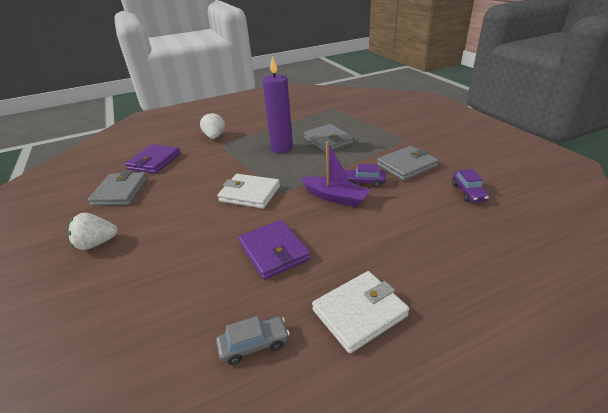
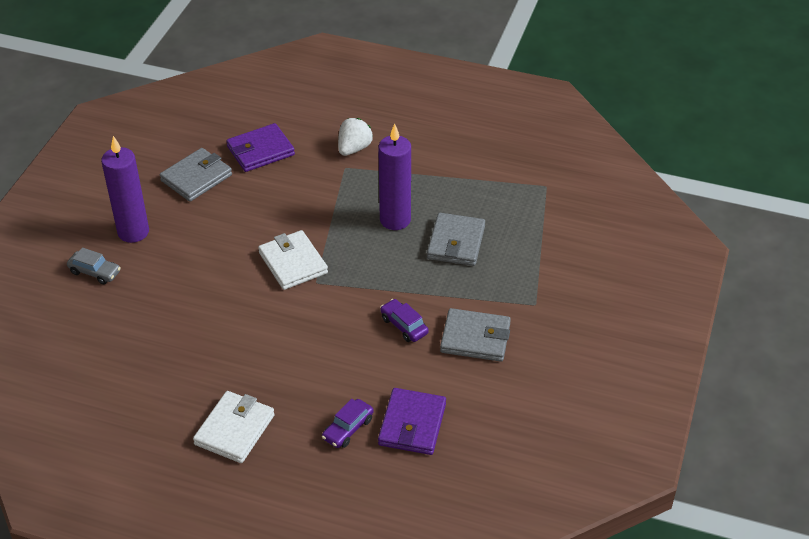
camera: 40 degrees right, 10 degrees up
(97, 243) = (133, 232): white strawberry -> purple candle
(254, 344) = (152, 397): grey car -> grey car (95, 272)
(274, 251) = (241, 339): purple wallet -> purple wallet (412, 424)
(335, 197) = (355, 323): purple boat -> none
(359, 312) = (234, 429): white wallet -> white wallet turned 75 degrees counterclockwise
(468, 192) = (474, 410): purple car -> purple car (348, 429)

